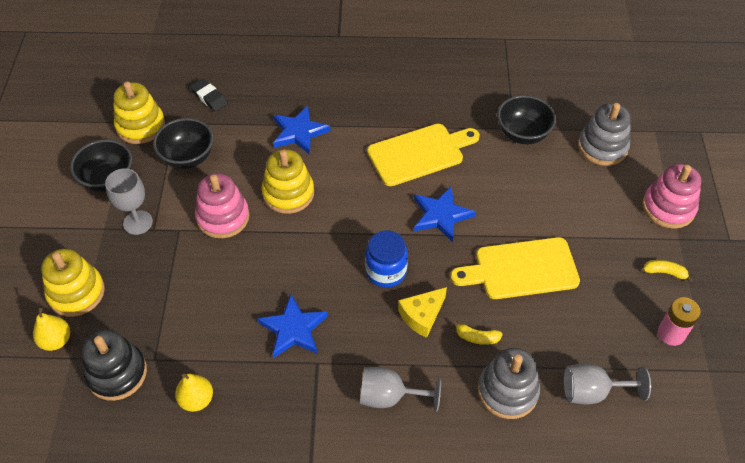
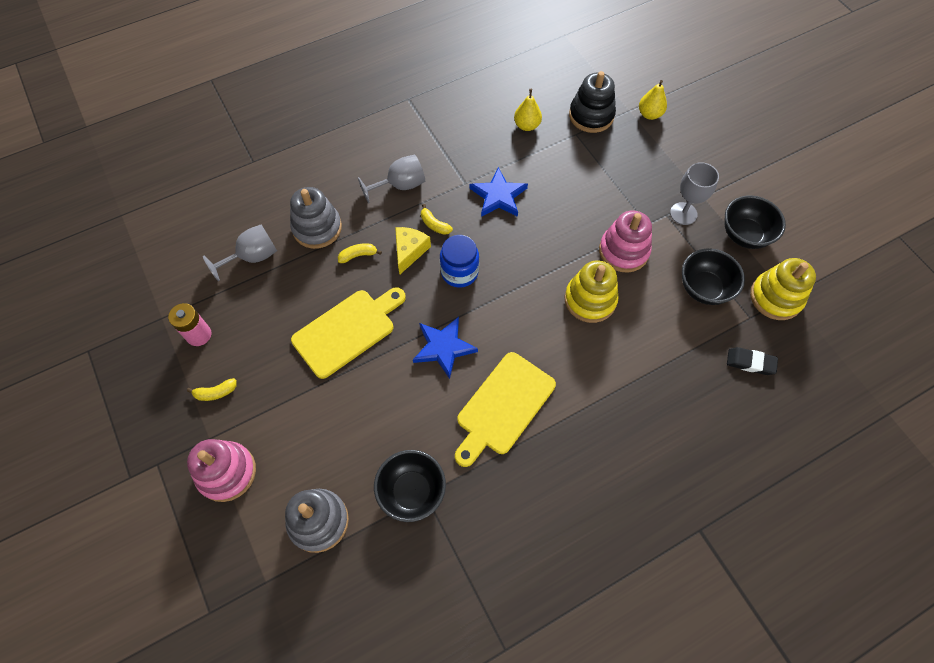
camera: 150 degrees right, 10 degrees up
(76, 292) = (670, 146): yellow stacking toy -> none
(299, 132) = (633, 368): blue star -> none
(380, 331) = (434, 225): none -> yellow banana

